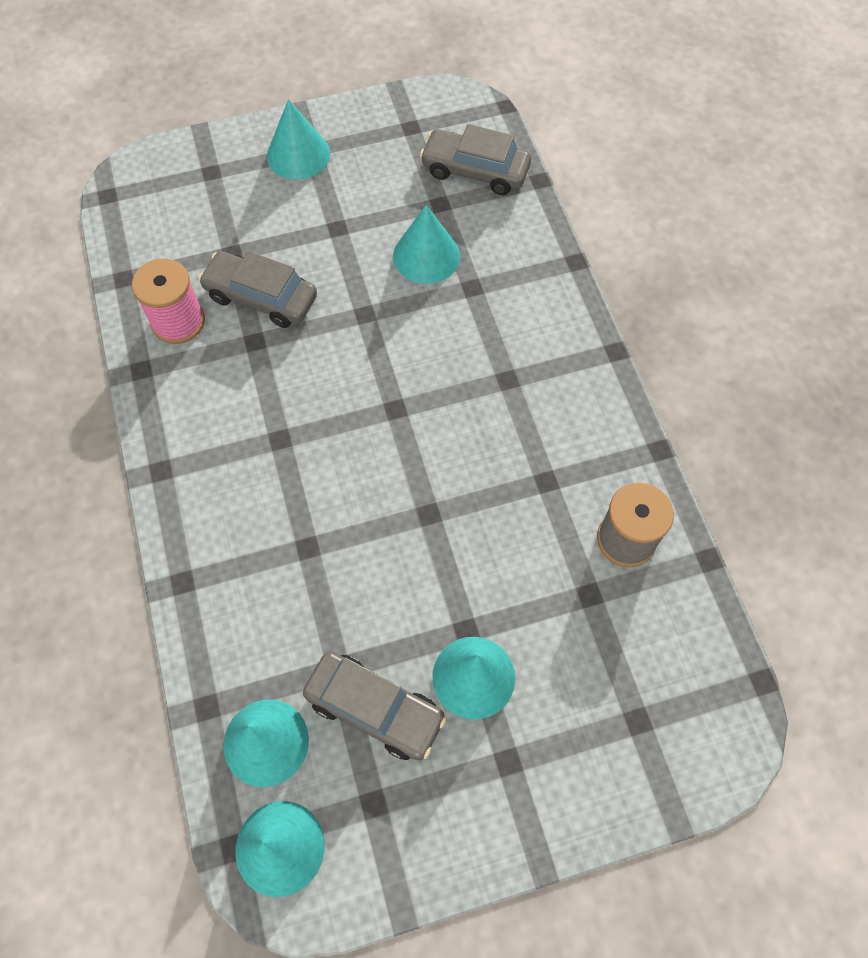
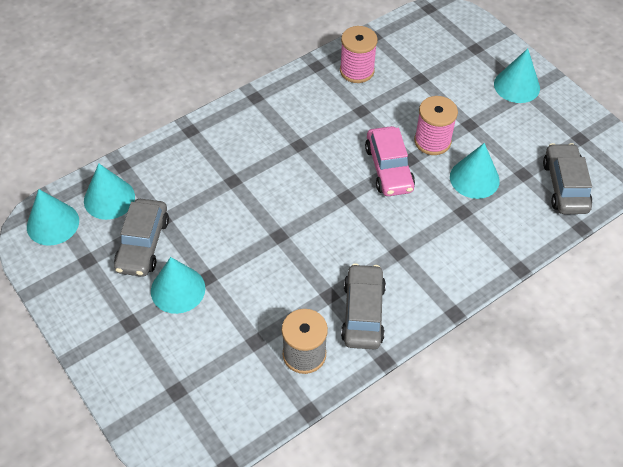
camera: 70 degrees right, 10 degrees down
(261, 297) = (395, 103): grey car -> grey car (363, 313)
(347, 278) = (432, 141): none -> pink spool
(370, 343) = (388, 168): none -> pink car

